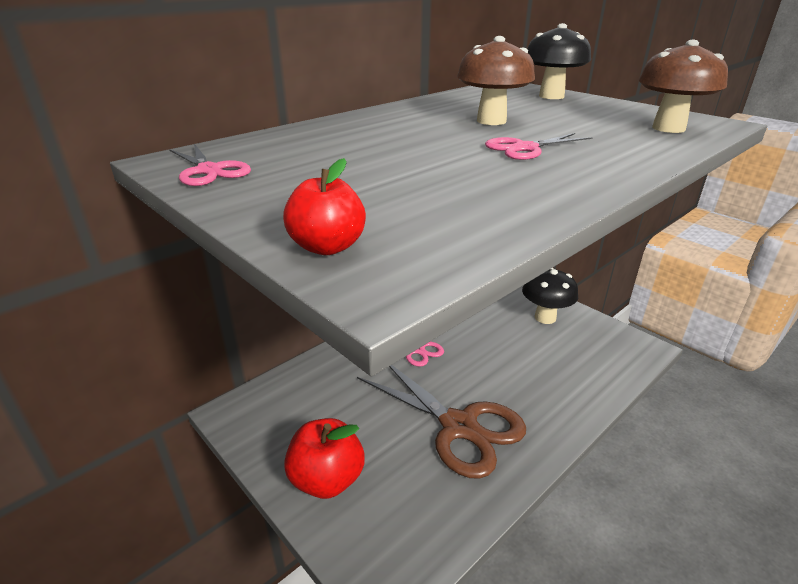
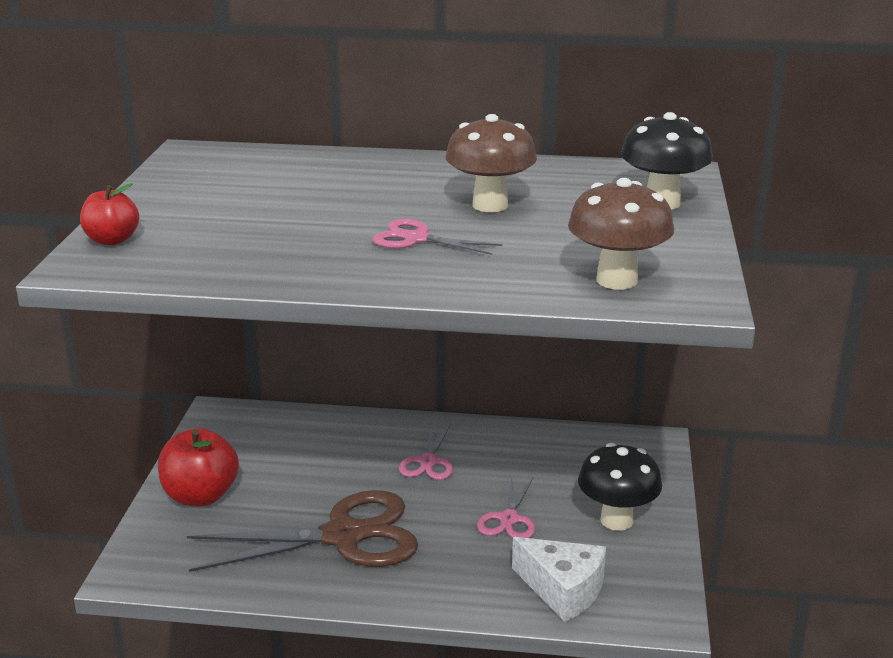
camera: 50 degrees right, 5 degrees down
(209, 171) = (189, 168): pink scissors -> pink scissors (509, 519)
(460, 426) = (344, 536): brown scissors -> brown scissors turned 105 degrees counterclockwise
(595, 367) = (563, 590): none -> white cheese

